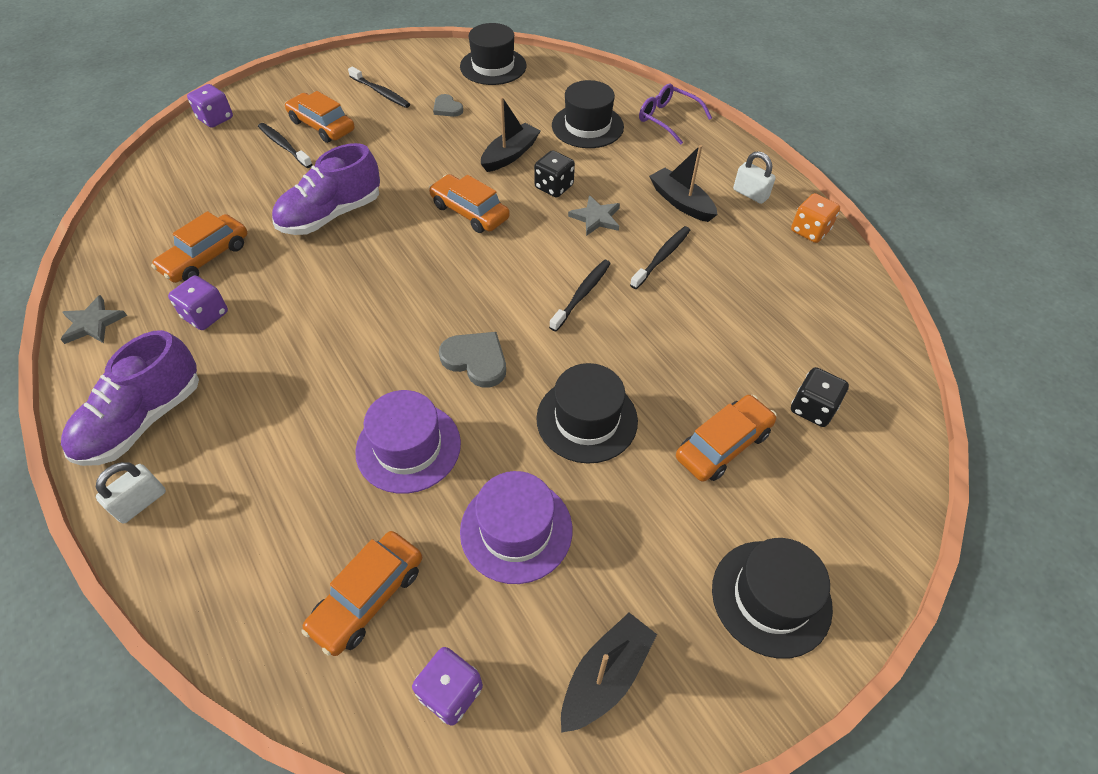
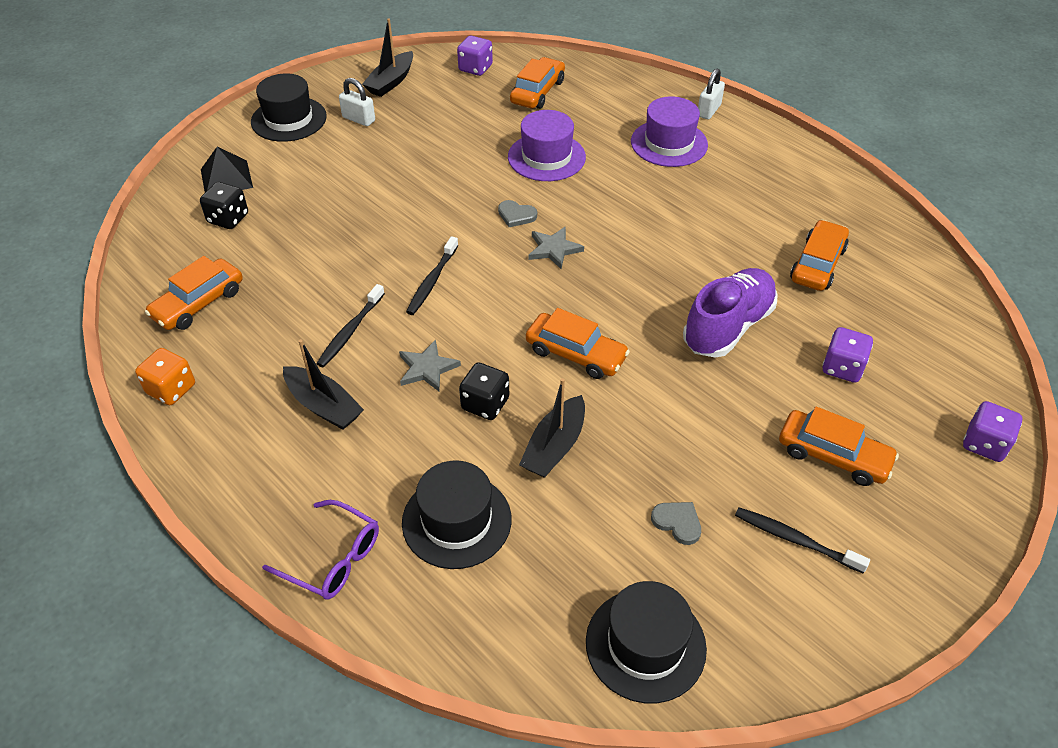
camera: 170 degrees right, 5 degrees down
(93, 323) = (858, 199): grey star -> grey star (554, 249)
(143, 420) = (750, 147): purple shoe -> none
(205, 315) = (770, 217): purple dice -> purple dice (842, 368)
(284, 146) = (856, 413): black toothbrush -> none
(476, 360) = (516, 215): grey heart -> grey heart, size x0.64
(516, 530) = (455, 127): purple hat -> purple hat (669, 143)
(587, 419) = (415, 189): black hat -> none
(723, 445) = (307, 187): orange car -> orange car (198, 303)
(750, 194) = (232, 432): white padlock -> white padlock (359, 119)
(834, 479) = (226, 178): none -> black pyramid

